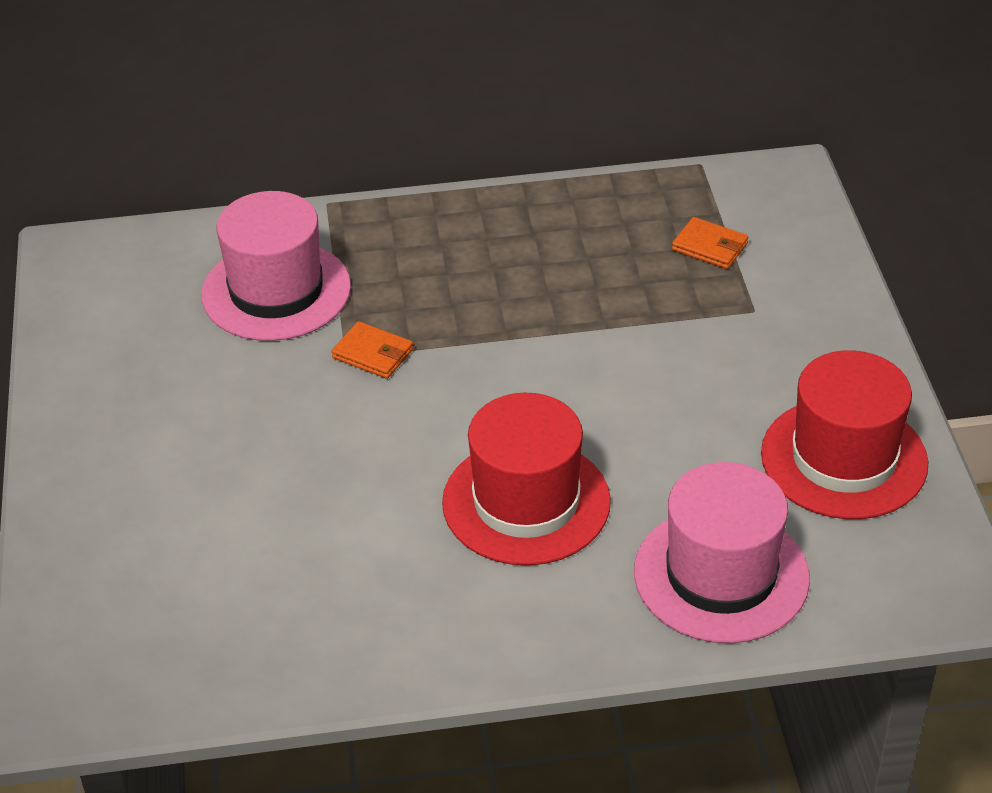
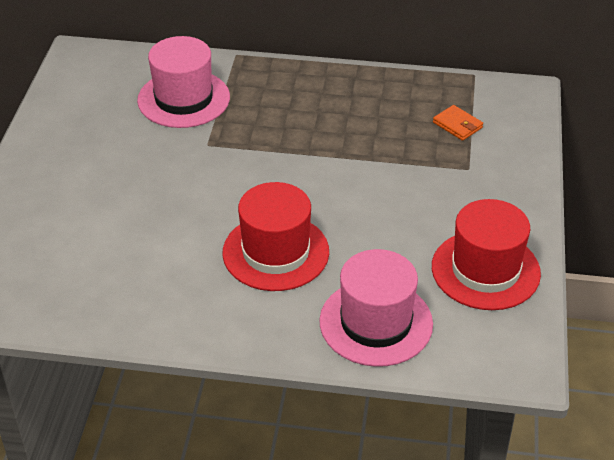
camera: 15 degrees right, 0 degrees up
(373, 354) = (223, 146): orange wallet -> none

